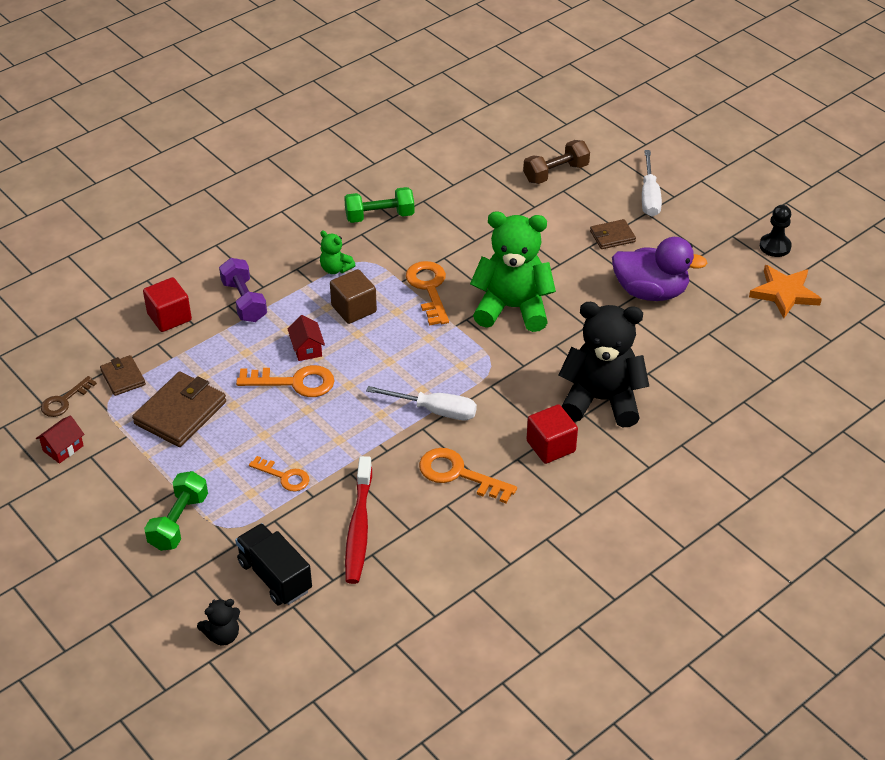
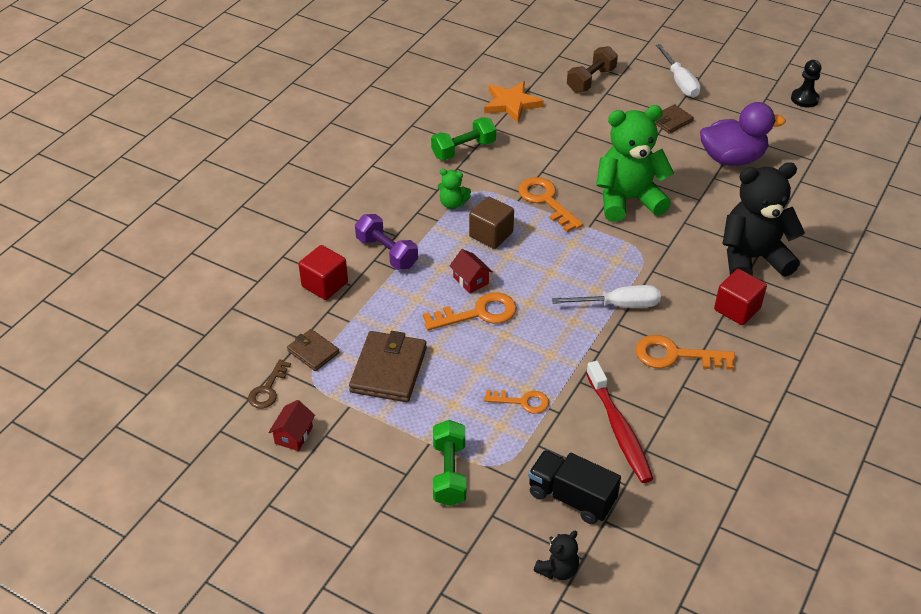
camera: 20 degrees left, 0 degrees up
(784, 293) = (837, 134): orange star -> orange star (511, 104)

